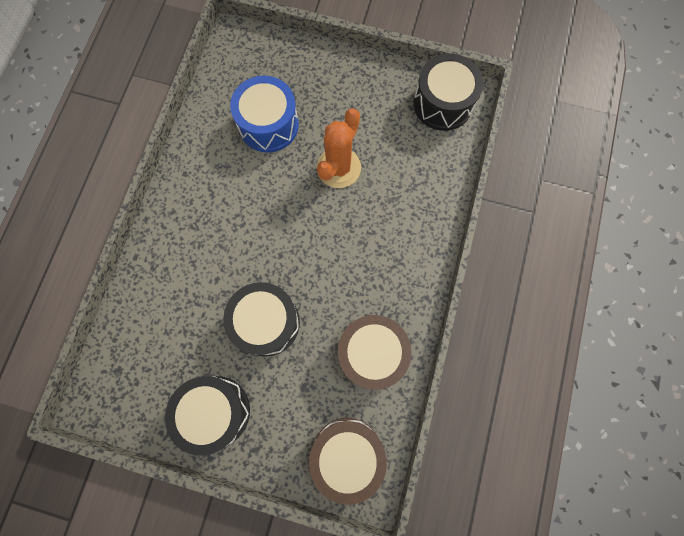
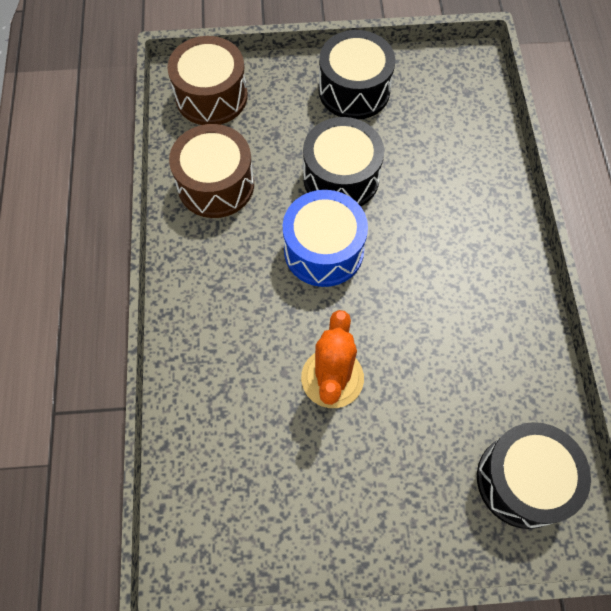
camera: 160 degrees right, 10 degrees down
(268, 125) = (453, 406): blue drum -> blue drum (323, 250)
(443, 103) = (217, 532): black drum -> black drum (522, 480)

